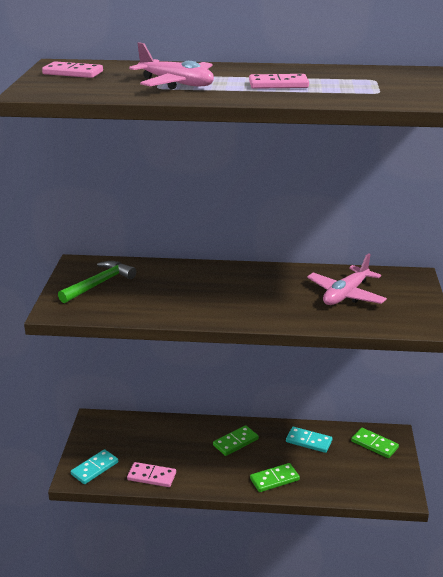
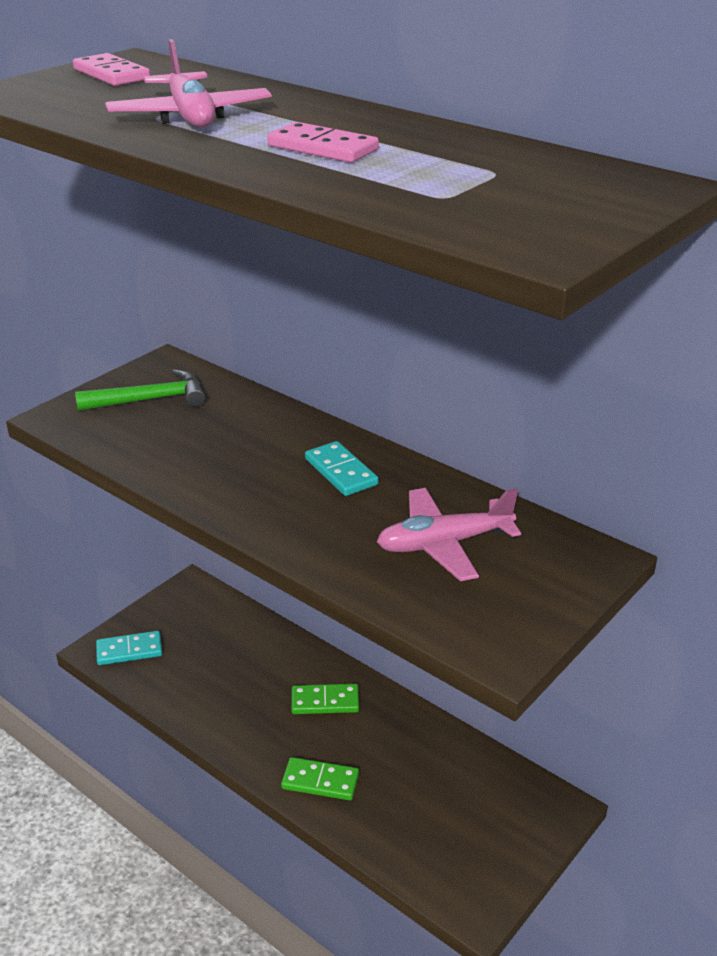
camera: 35 degrees right, 5 degrees up
(151, 476) = (179, 695): pink domino -> none
(308, 441) = (423, 751): turquoise domino -> turquoise domino (341, 472)
(374, 444) = (514, 806): green domino -> none

